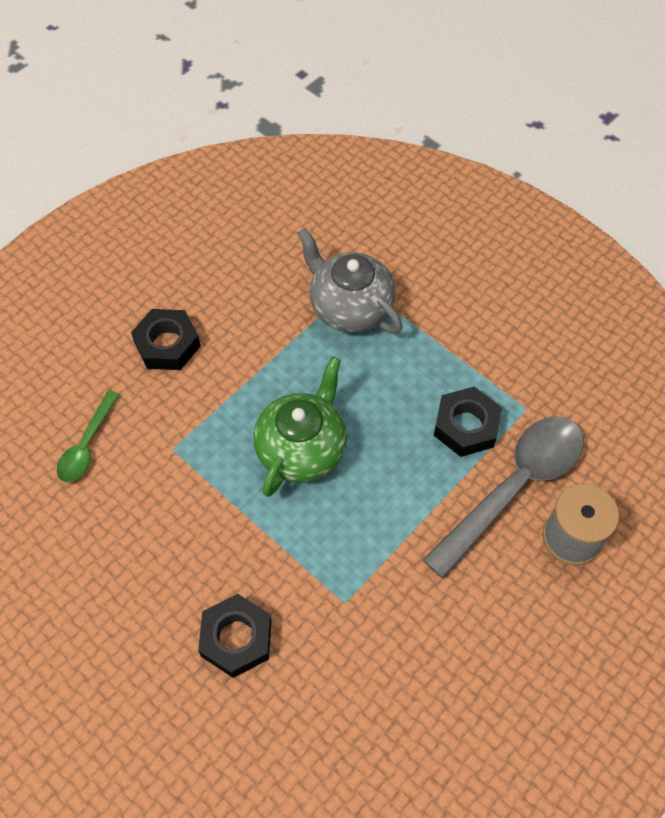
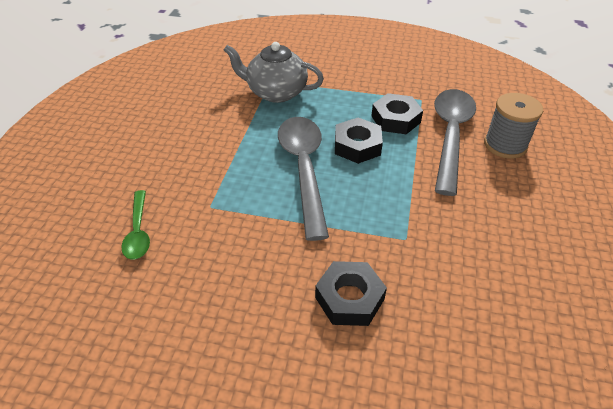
camera: 30 degrees left, 15 degrees down
(167, 344) = (163, 152): black nut -> black nut (357, 146)
(302, 448) = (304, 169): green teapot -> grey spoon

